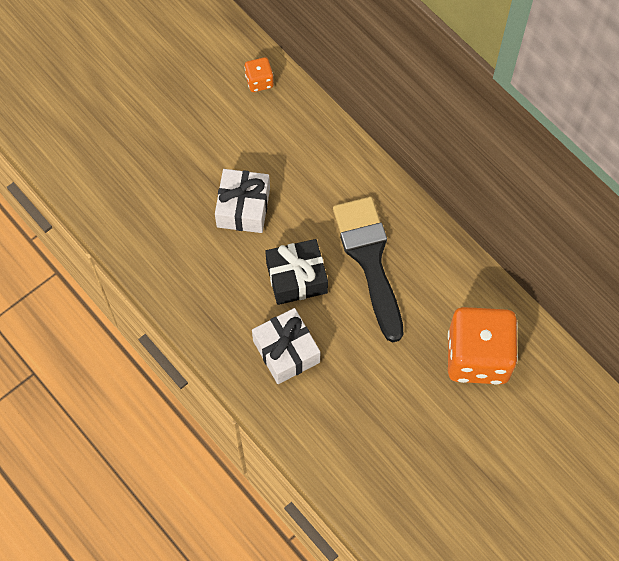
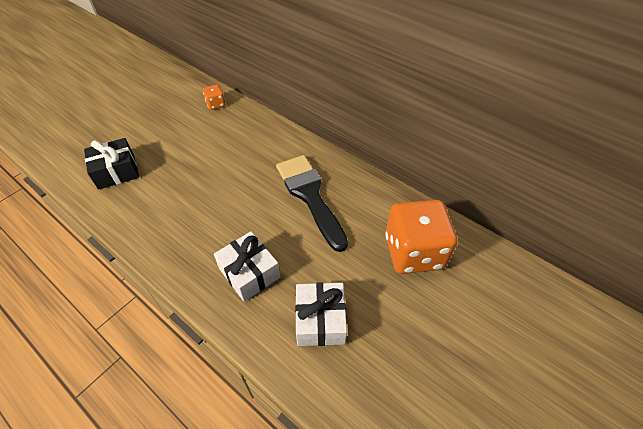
camera: 10 degrees left, 15 degrees down
(243, 207) = (207, 176): white gift -> white gift (320, 320)
(296, 278) = (253, 216): black gift -> black gift (116, 171)

